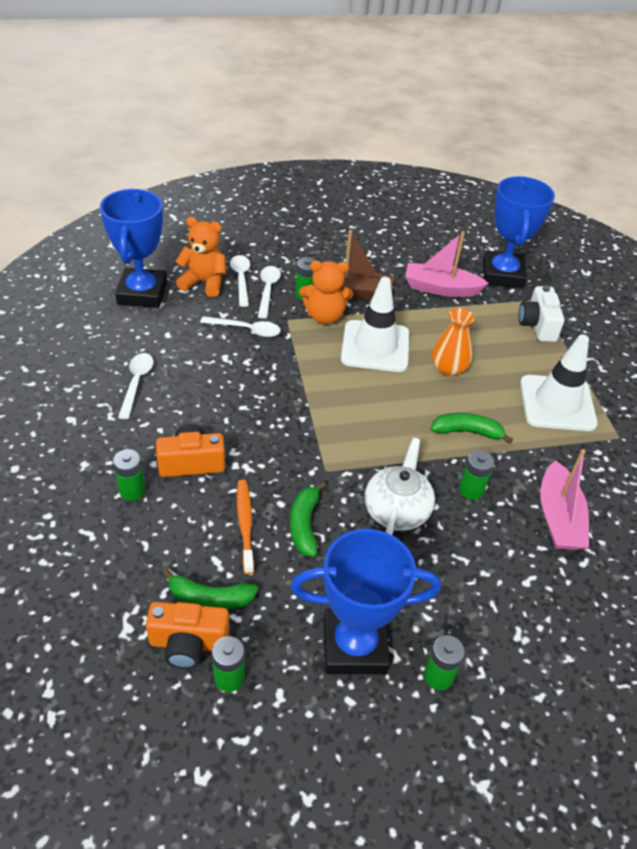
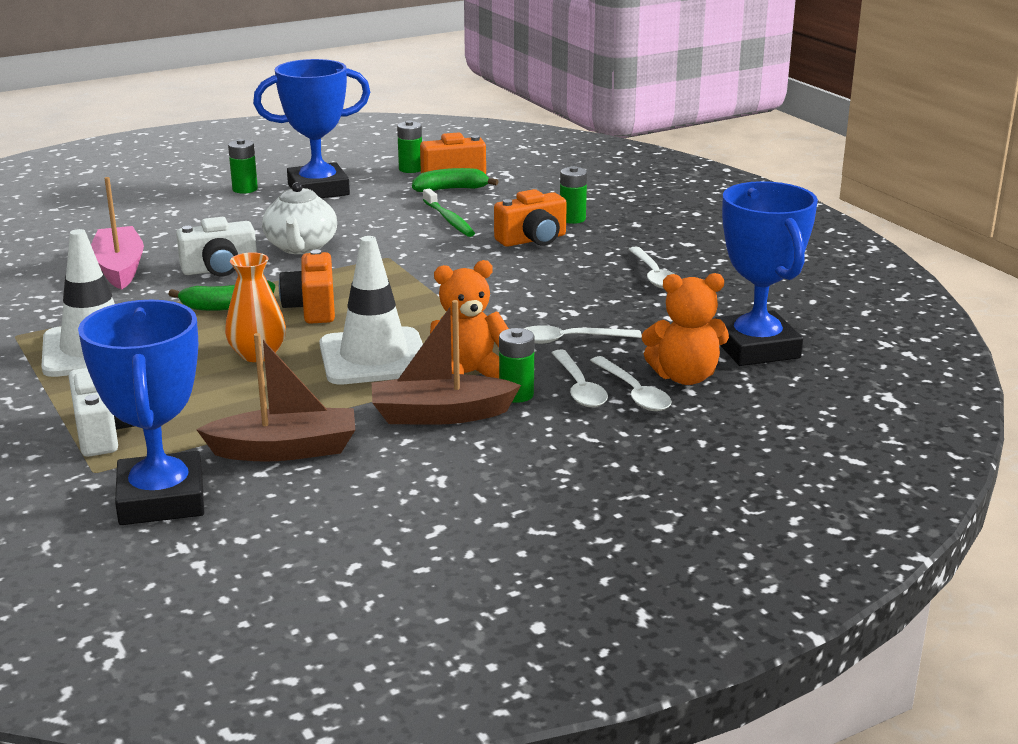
camera: 165 degrees right, 20 degrees down
(245, 524) = (449, 220): orange toothbrush -> green toothbrush
(304, 524) = (392, 227): green banana -> none
(404, 411) = (312, 308): none -> orange camera
(440, 288) = (285, 450): pink boat -> brown boat
(471, 490) = (220, 269): green battery -> white camera

